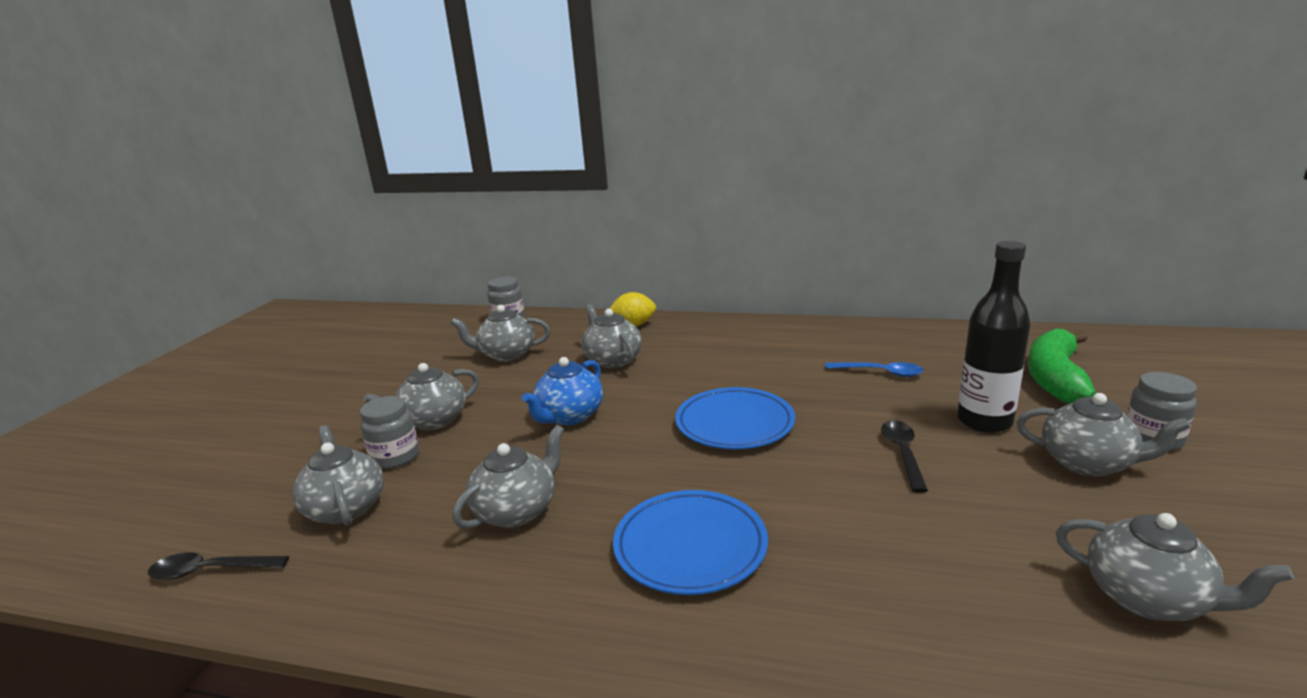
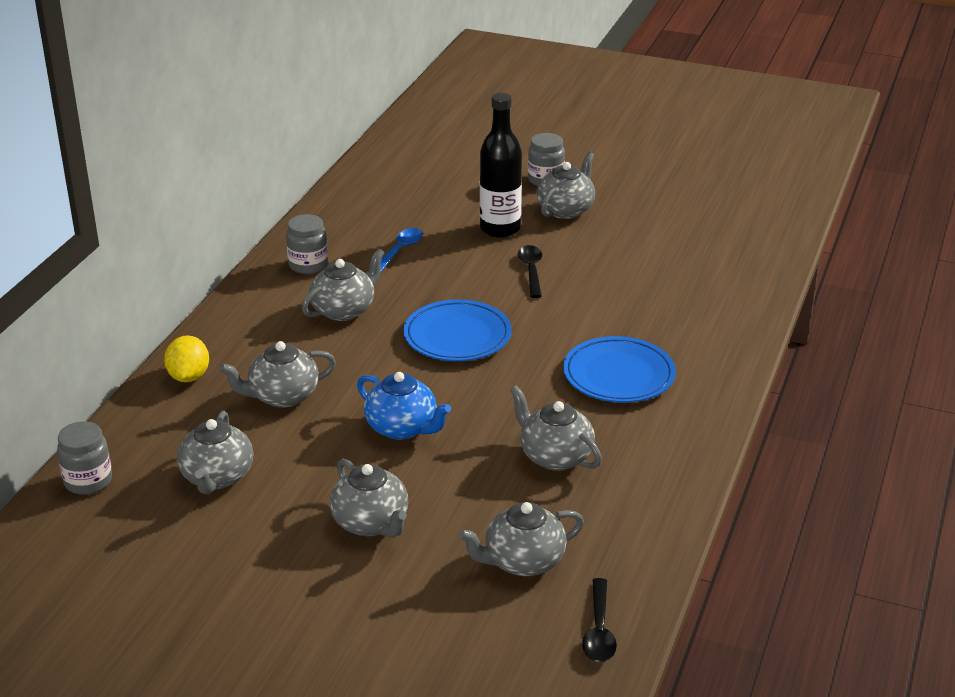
camera: 85 degrees left, 10 degrees up
(395, 457) = (440, 541): grey jar -> grey jar (308, 265)
(903, 453) = (531, 271): black spoon -> black spoon turned 75 degrees clockwise
(1055, 378) = (448, 183): green banana -> none
(1148, 598) = (690, 236): grey teapot -> grey teapot (344, 310)

